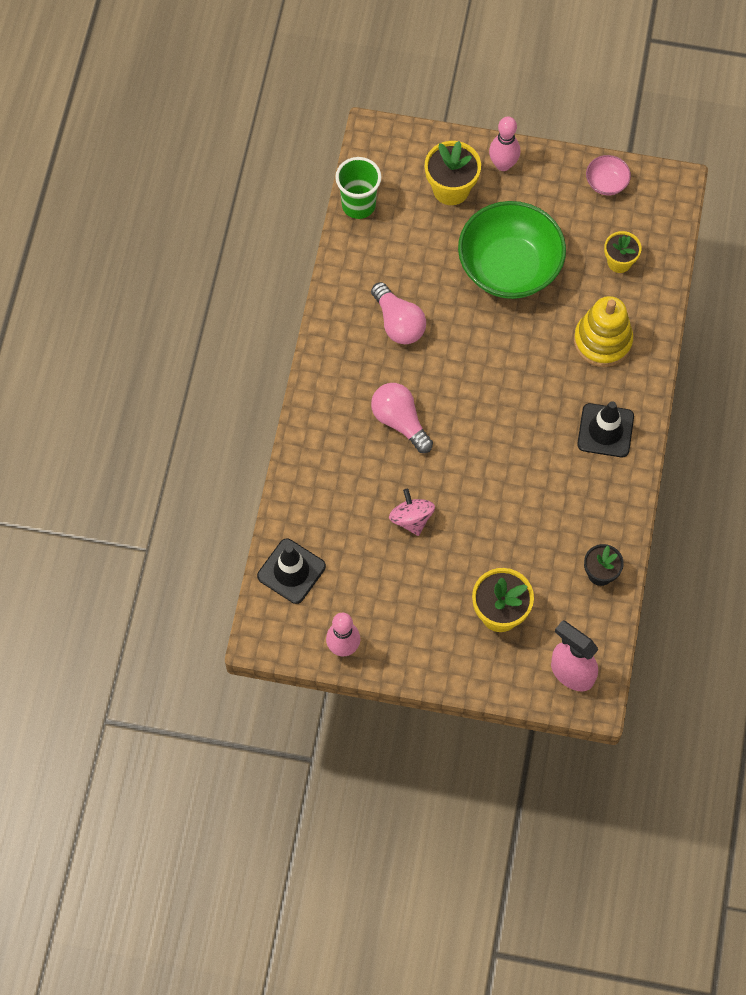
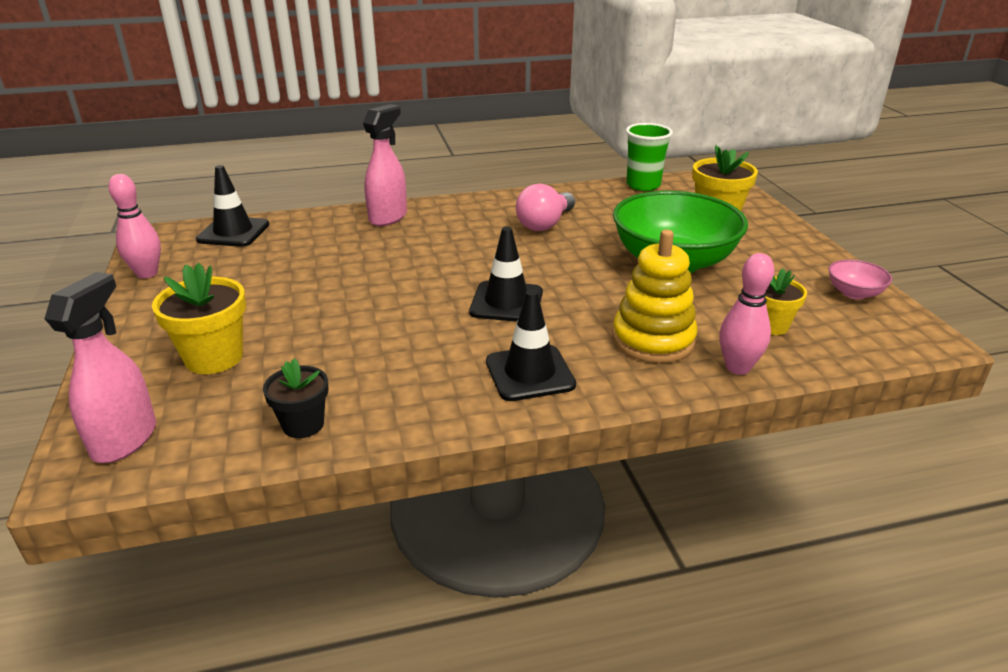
camera: 65 degrees right, 35 degrees down
(322, 439) = (388, 217): none -> pink spray bottle
(400, 421) = (436, 246): pink light bulb -> none
(411, 519) = (323, 276): pink spinning top -> none
(503, 164) = (781, 234): pink bowling pin -> pink bowling pin (737, 367)
(513, 407) = (506, 302): none -> black traffic cone

